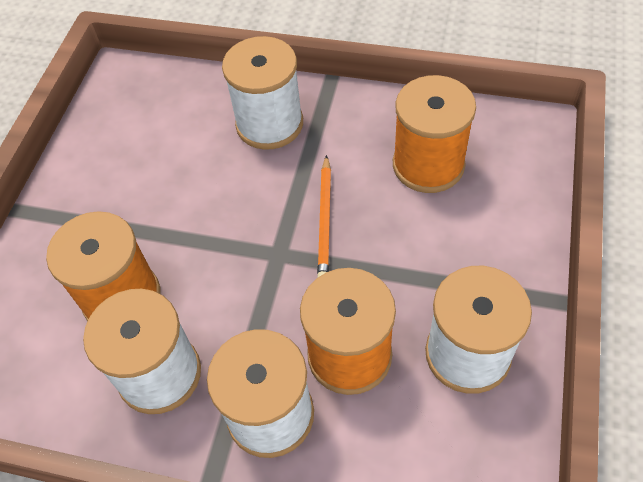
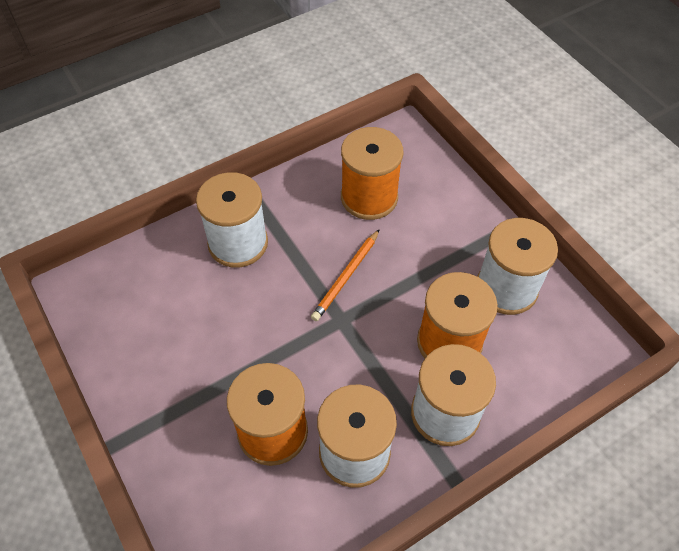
camera: 50 degrees left, 0 degrees up
(325, 220) = (346, 277): orange pencil -> orange pencil turned 75 degrees clockwise

